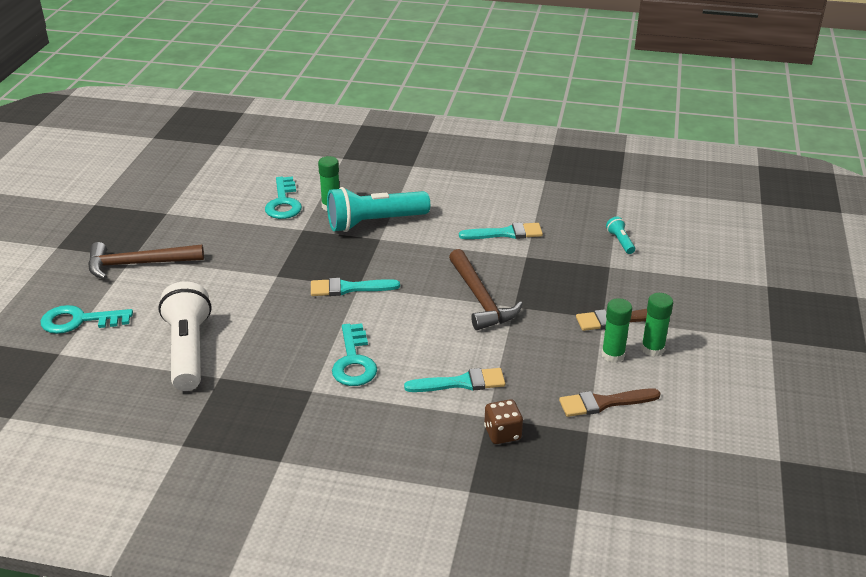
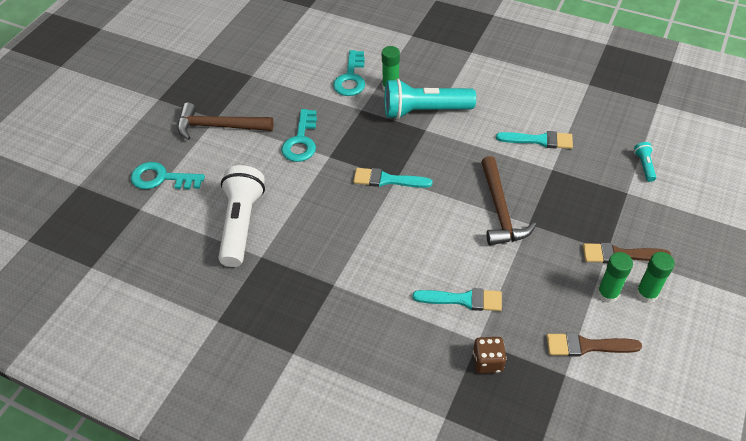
camera: 15 degrees right, 15 degrees up
(354, 361) = (375, 260): turquoise key -> turquoise key (301, 141)

